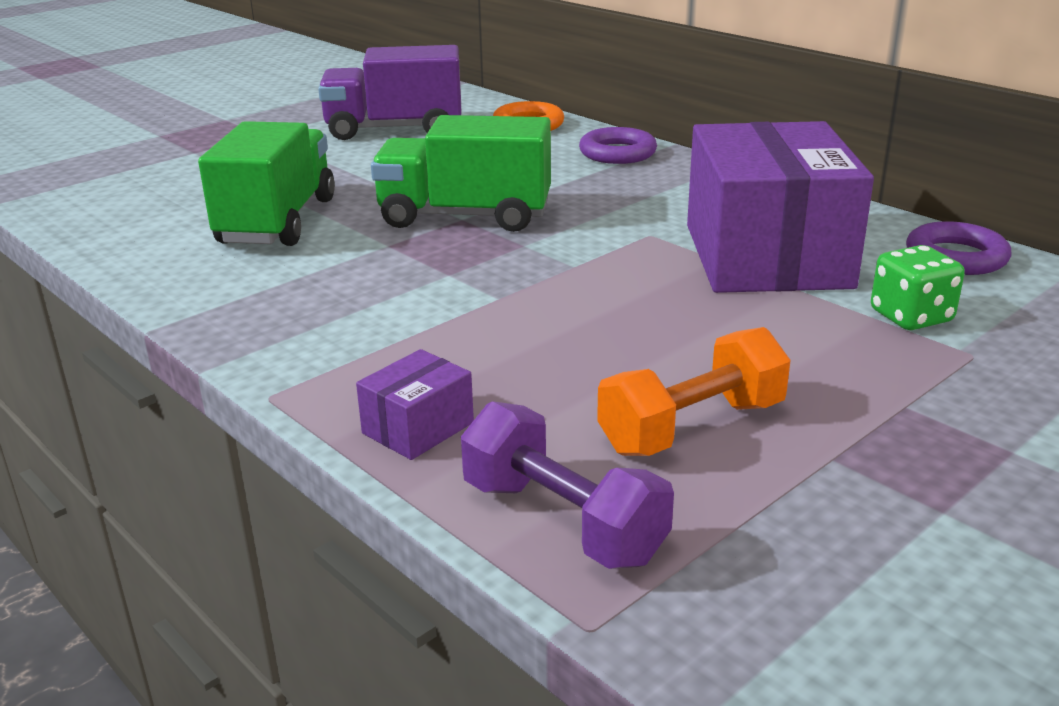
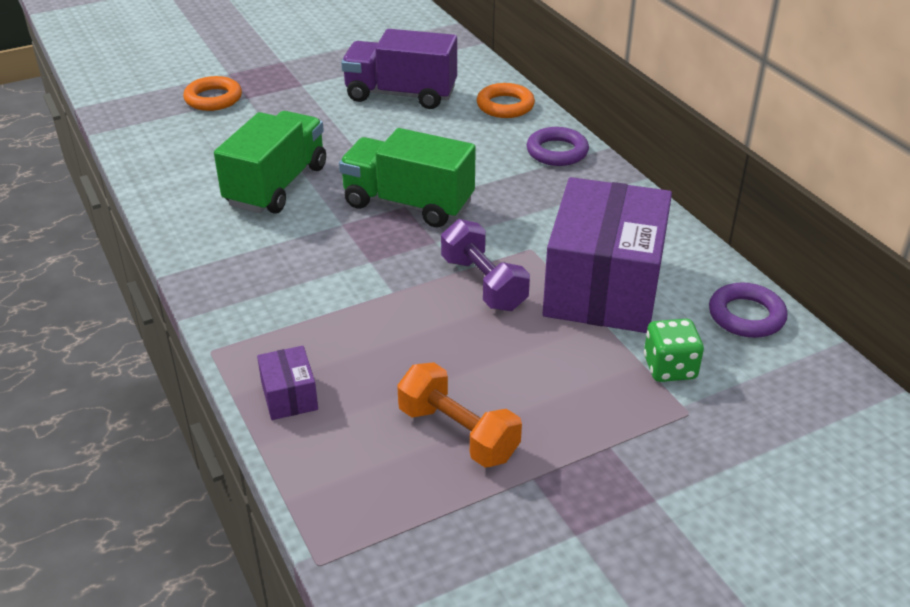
camera: 15 degrees right, 10 degrees up
(149, 157) = (213, 98): none -> orange ring
(418, 428) = (289, 396): purple box -> purple box turned 75 degrees counterclockwise
(563, 521) = (340, 487): purple dumbbell -> purple dumbbell (483, 284)
(692, 427) = (458, 433): orange dumbbell -> orange dumbbell turned 60 degrees clockwise

